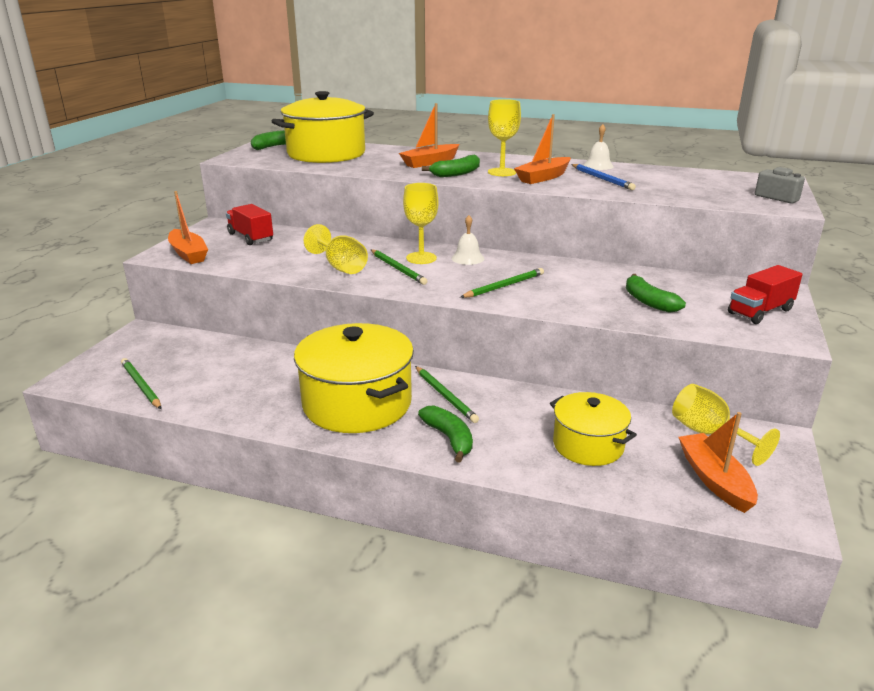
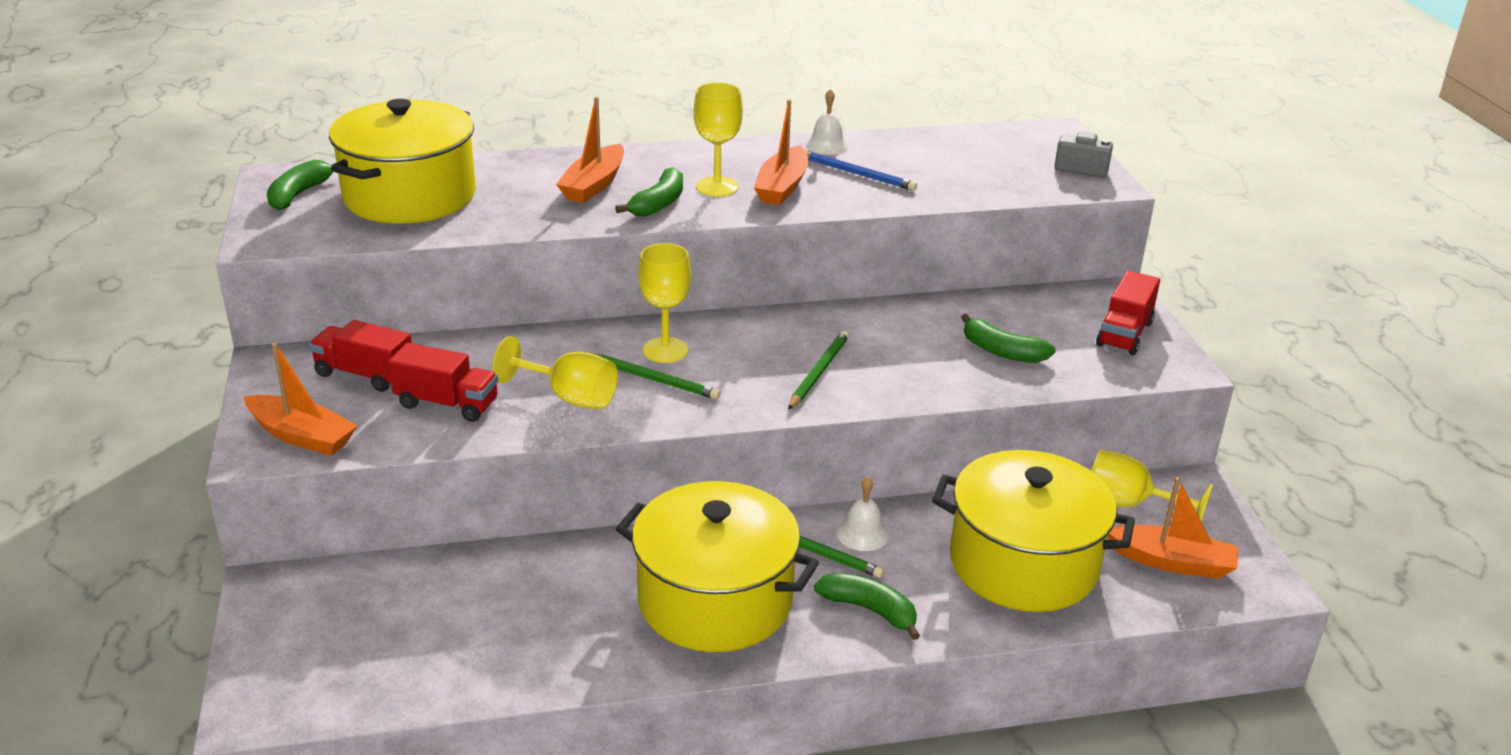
camera: 30 degrees left, 5 degrees up
(141, 385) = (380, 679): green pencil -> none
(274, 256) = (447, 403): none -> red truck
(467, 258) = (727, 334): white bell -> white bell (862, 533)
(588, 445) = (1023, 563): yellow pot -> yellow pot, size x1.69
(714, 480) = (1172, 562): orange boat -> orange boat turned 150 degrees clockwise

